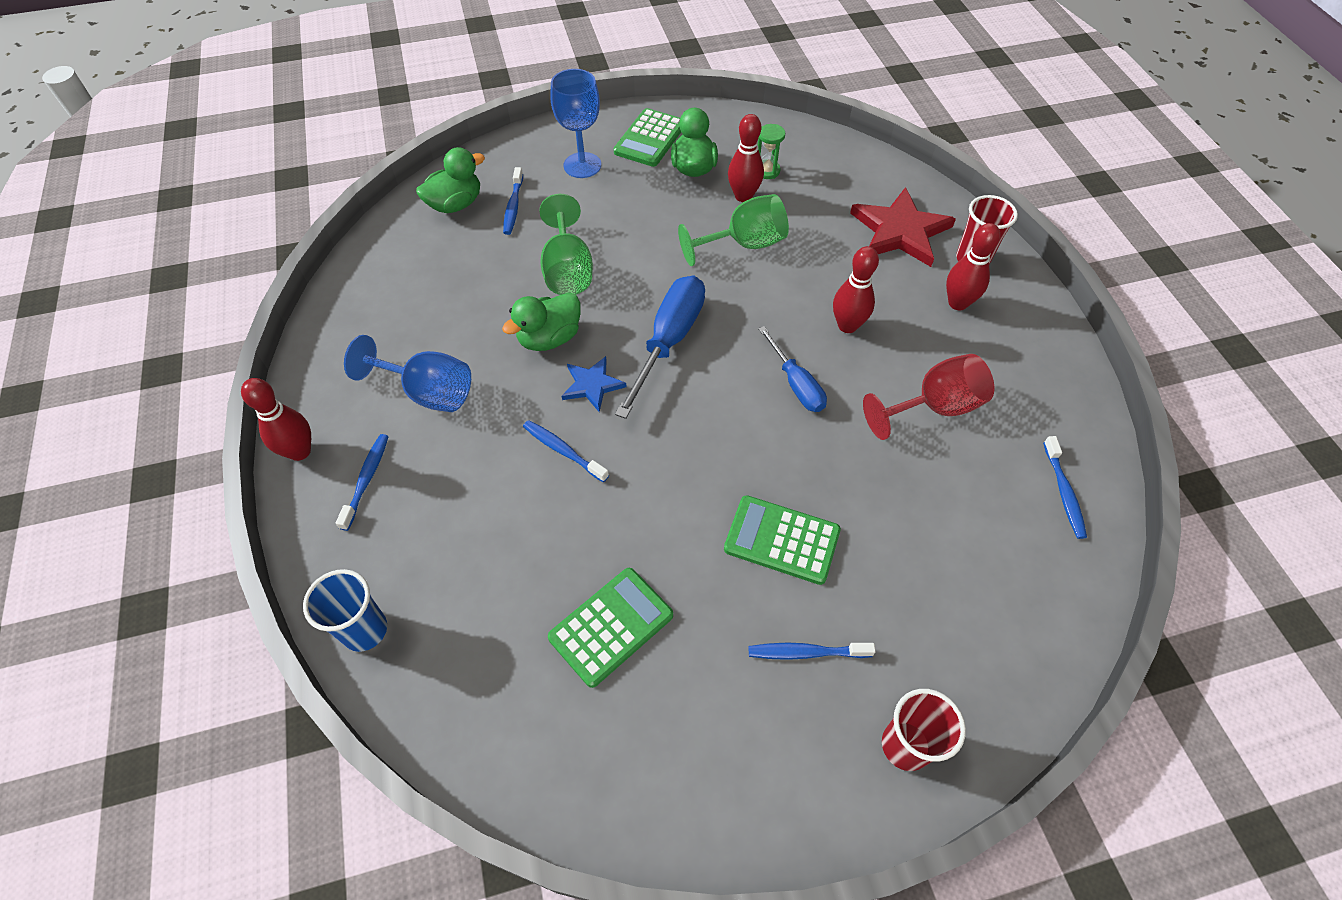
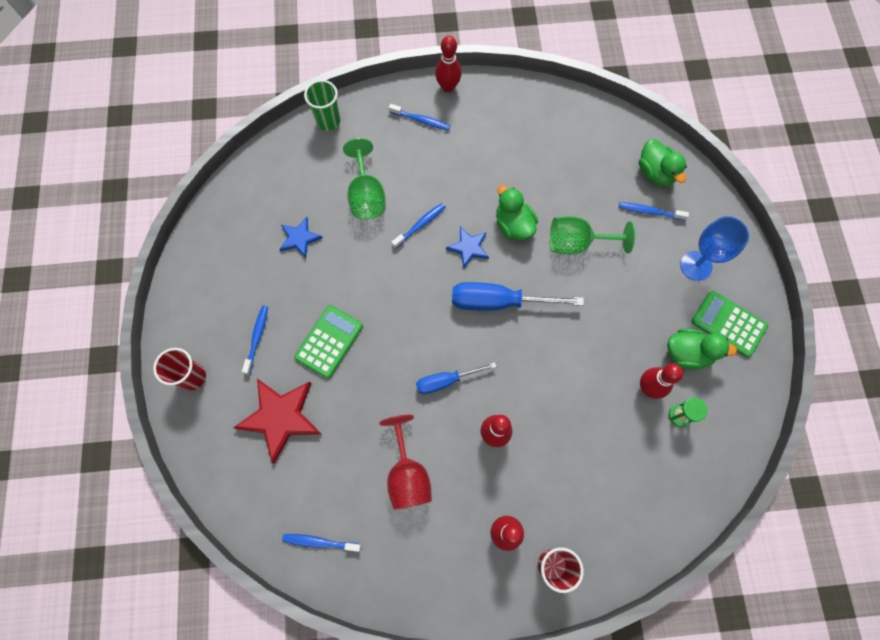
camera: 100 degrees right, 15 degrees up
(365, 630) = (328, 121): blue cup -> green cup
(428, 392) = (479, 152): blue goblet -> none
(611, 626) = (299, 238): green calculator -> blue star
(669, 341) = (499, 302): blue screwdriver -> blue screwdriver turned 150 degrees clockwise
(744, 244) = (590, 375): green goblet -> green goblet (366, 196)
(900, 231) = (592, 511): red star -> red star (280, 417)

